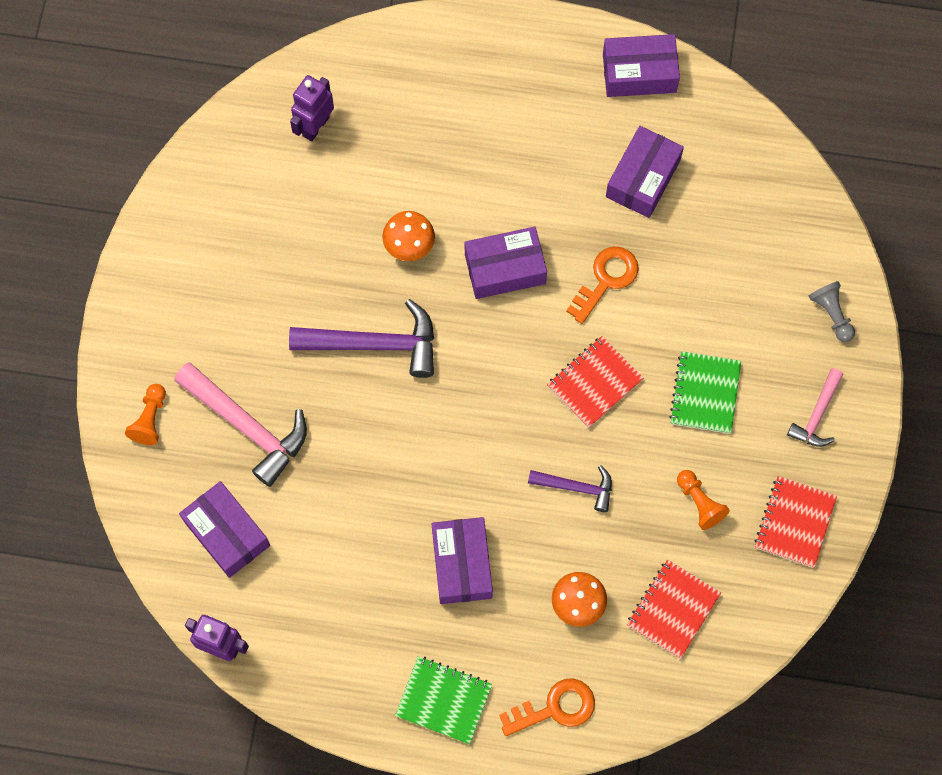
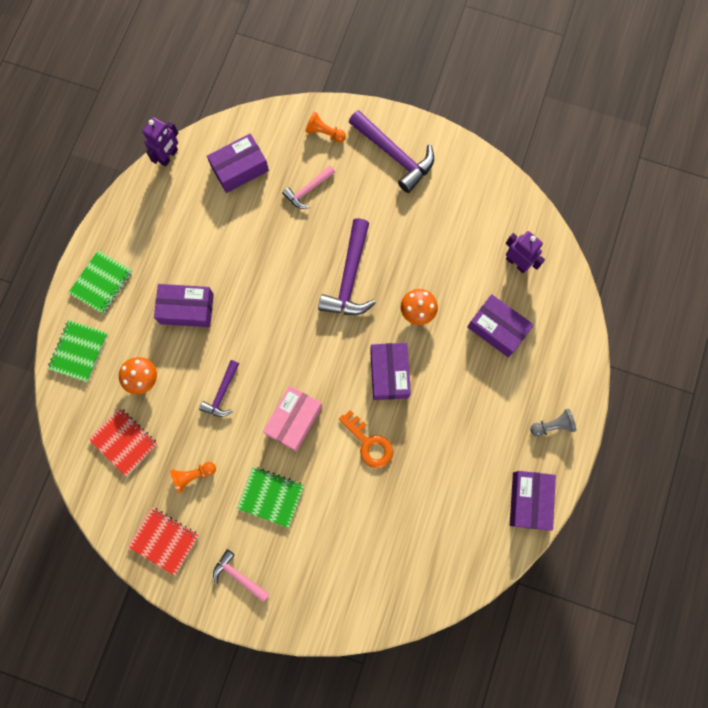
camera: 100 degrees right, 5 degrees up
(173, 313) = (394, 155): none -> purple hammer
(247, 426) = (308, 190): pink hammer -> pink hammer, size x0.57
(555, 708) = (79, 351): orange key -> green notebook
(595, 383) = (294, 420): red notebook -> pink box
(643, 178) = (443, 486): purple box -> purple box (497, 329)
(831, 314) = (313, 605): grey pawn -> grey pawn (552, 425)

